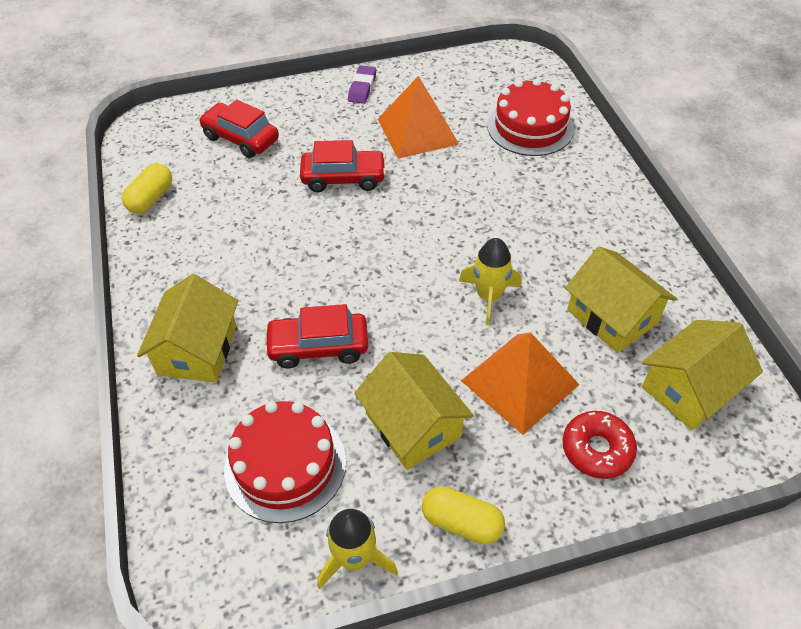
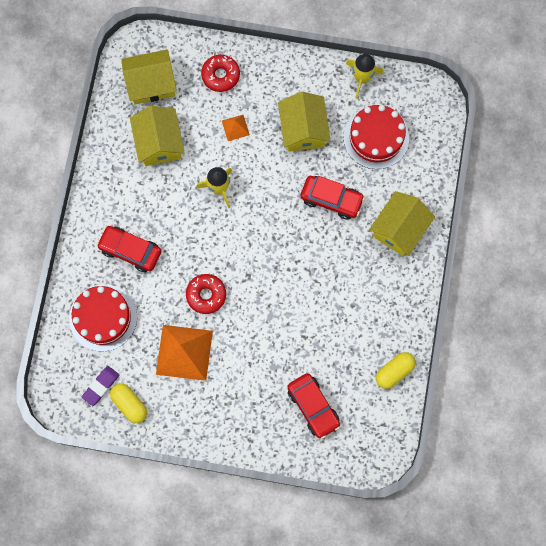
camera: 155 degrees left, 25 degrees up
(343, 178) = (258, 329): red car -> red car (130, 251)
(362, 88) = (199, 423): purple eraser -> purple eraser (101, 386)
(427, 185) = (206, 295): none -> red donut
(461, 522) = (305, 71): yellow capsule -> yellow capsule (129, 404)
(519, 382) = (235, 127): orange pyramid -> orange pyramid, size x0.47

